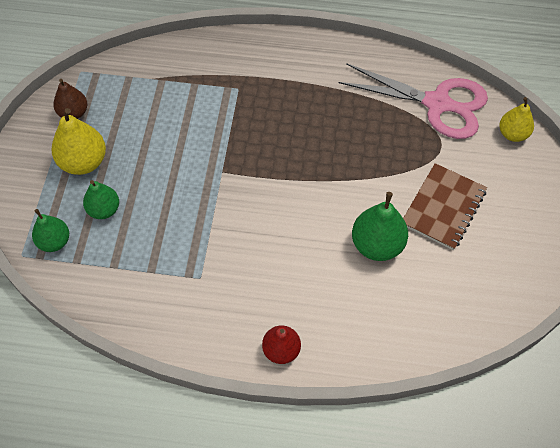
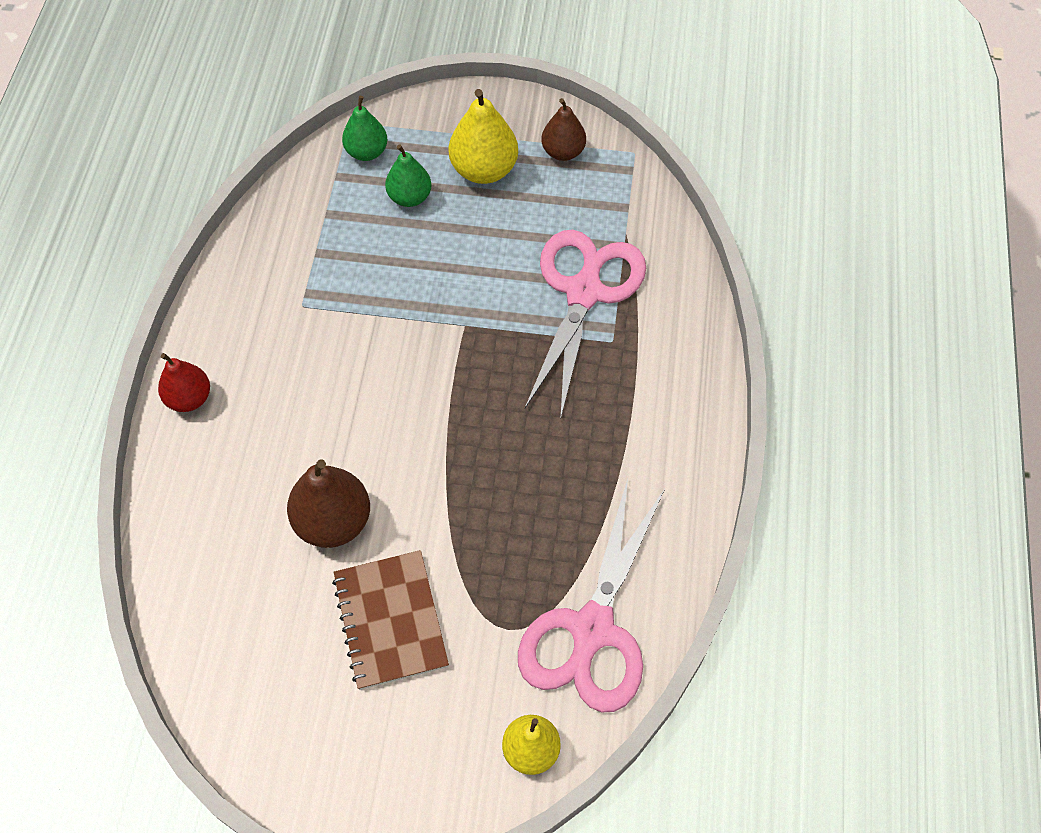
camera: 90 degrees right, 0 degrees up
(197, 102) = (584, 292): none -> pink scissors
(377, 245) = (333, 522): green pear -> brown pear
(443, 208) = (390, 621): brown notebook -> brown notebook turned 45 degrees clockwise

